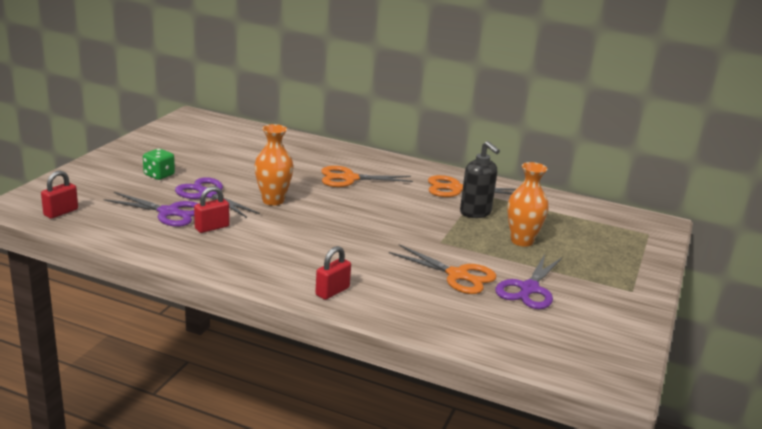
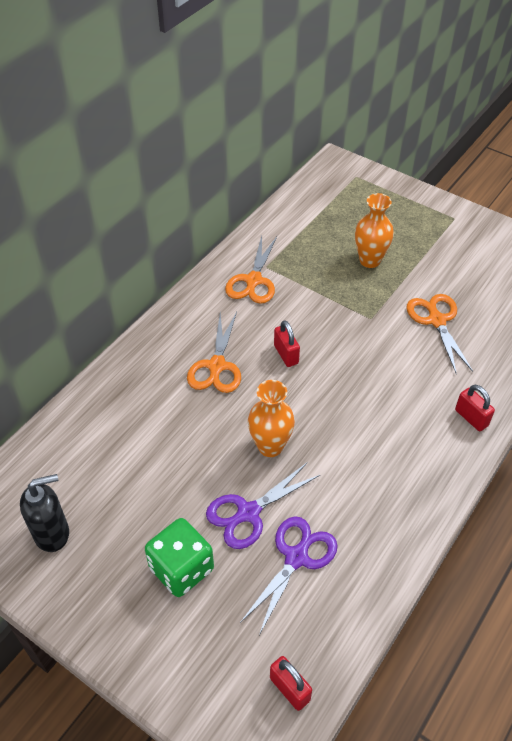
camera: 75 degrees left, 25 degrees up
(159, 175) = (181, 569): green dice -> green dice, size x1.57
(212, 227) = (337, 512): red padlock -> red padlock (286, 354)
(458, 275) = (436, 320): orange scissors -> orange scissors turned 60 degrees counterclockwise
(475, 213) = (310, 278): black soap dispenser -> black soap dispenser (52, 533)
(528, 289) = (457, 279): purple scissors -> none

